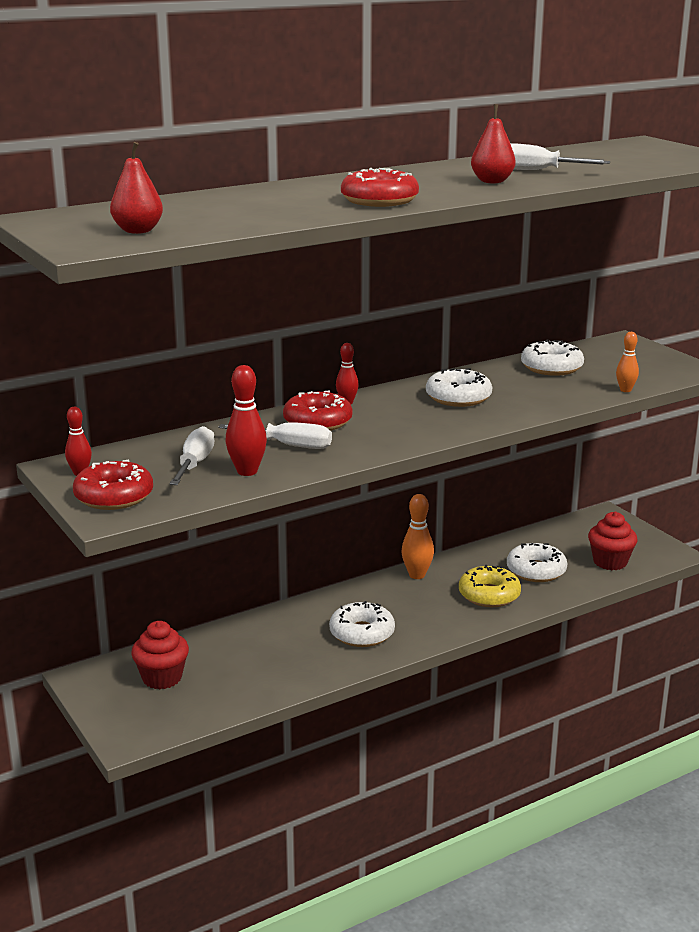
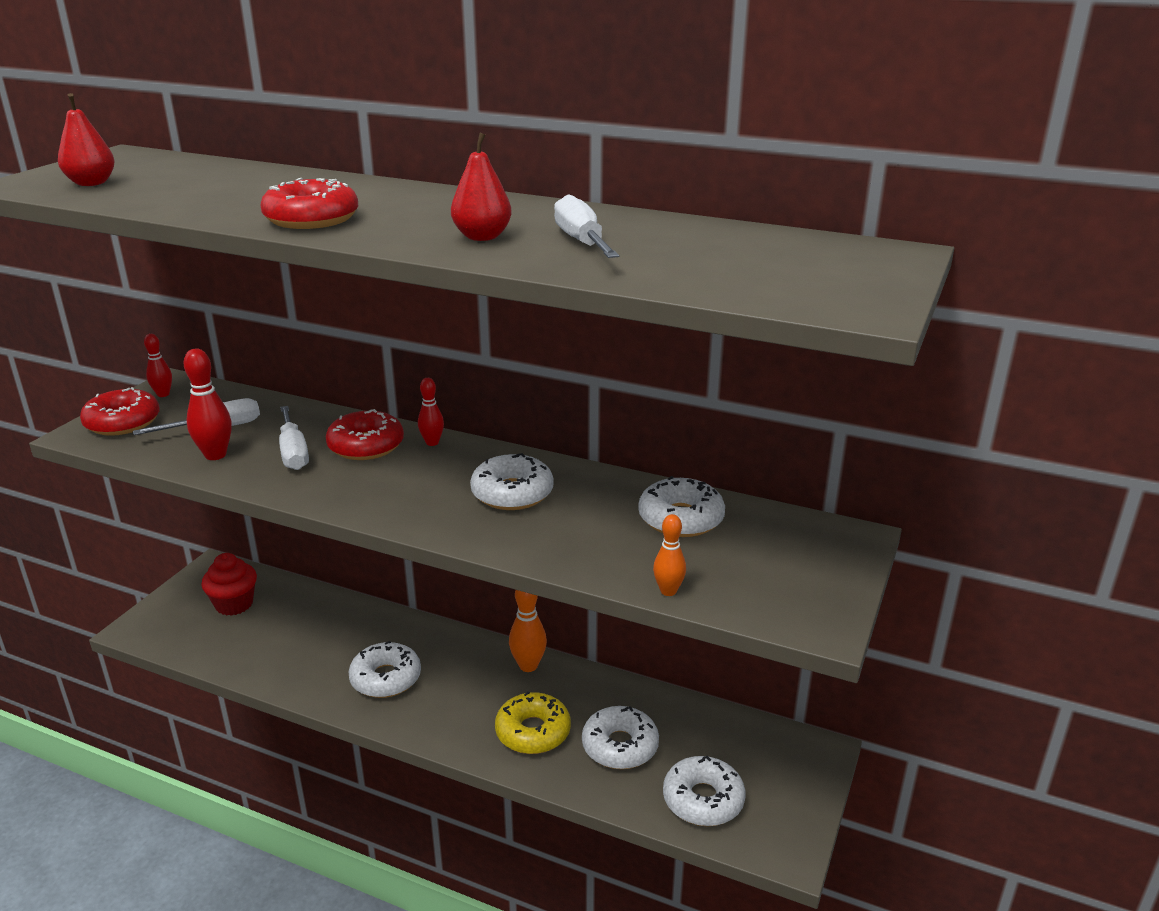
camera: 55 degrees right, 5 degrees up
(610, 562) = (703, 800): red cupcake -> white donut

